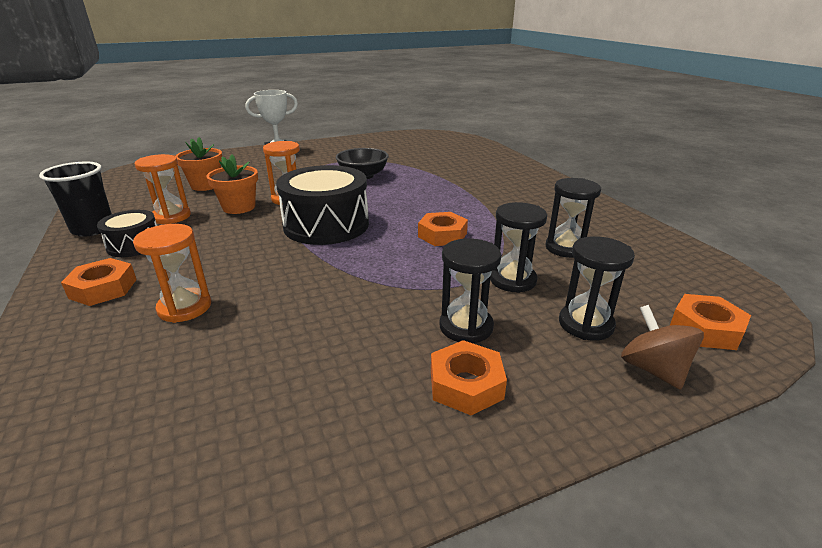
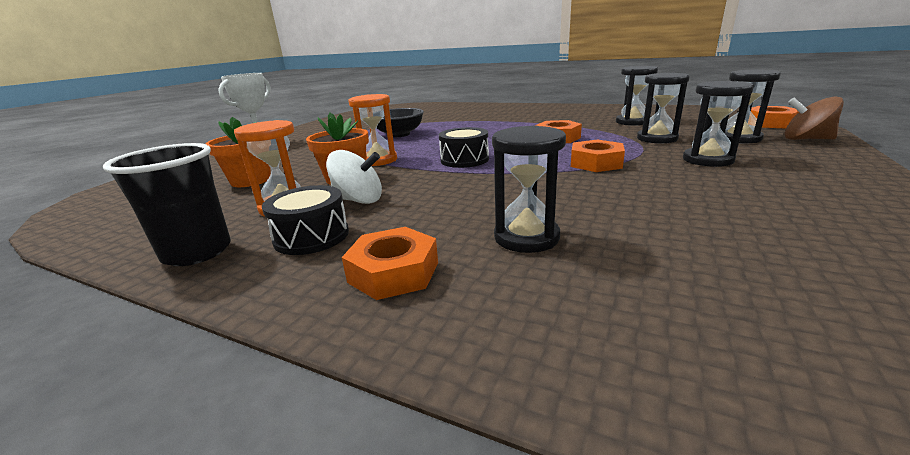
camera: 40 degrees left, 5 degrees down
(185, 307) = (526, 237): orange hourglass -> black hourglass
(202, 230) = (359, 200): none -> white spinning top
(326, 225) = (464, 160): black drum -> black drum, size x0.54
(466, 384) = (790, 175): orange nut -> orange nut (596, 163)

